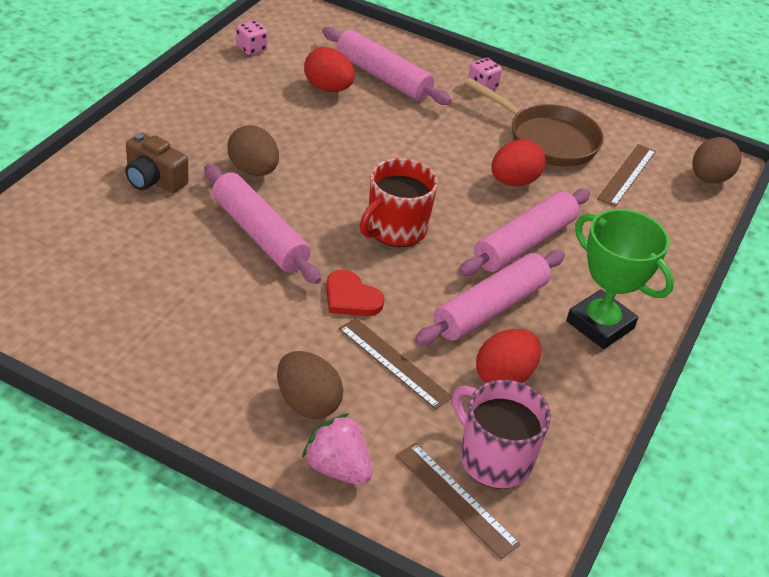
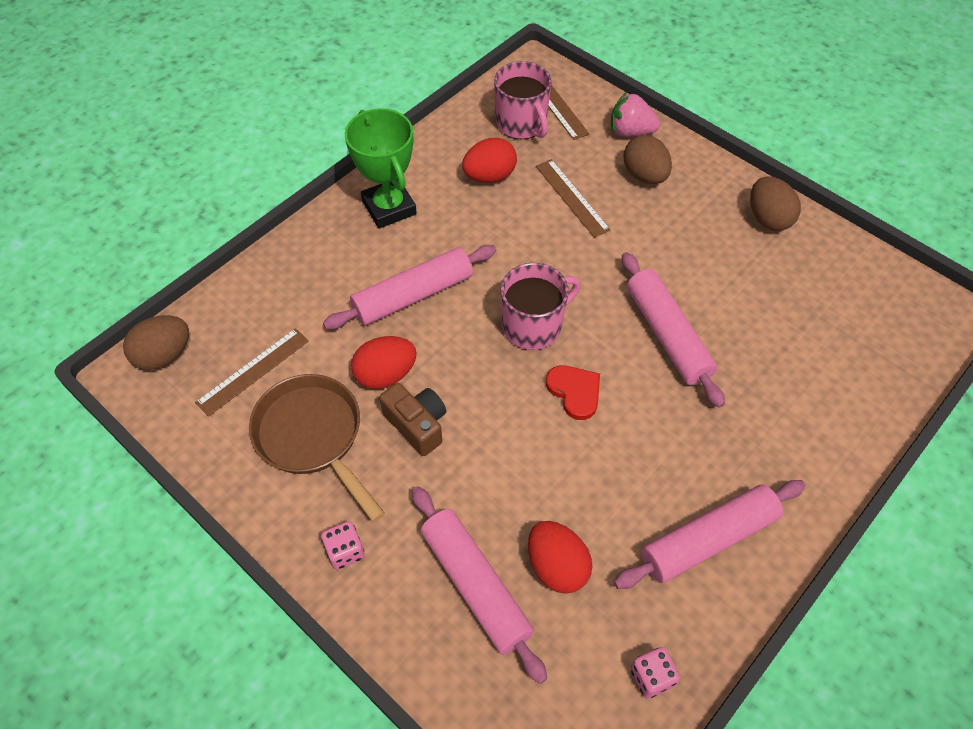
camera: 160 degrees left, 15 degrees up
(153, 179) = (774, 421): brown camera -> brown camera (417, 424)
(253, 170) = (667, 423): brown egg -> brown egg (768, 218)
(337, 468) = (630, 132): pink strawberry -> pink strawberry turned 135 degrees clockwise
(351, 297) = (593, 257): red heart -> red heart (575, 392)
(395, 229) = (533, 326): red mug -> pink mug
(490, 308) = (475, 233): pink rolling pin -> pink rolling pin (708, 539)

